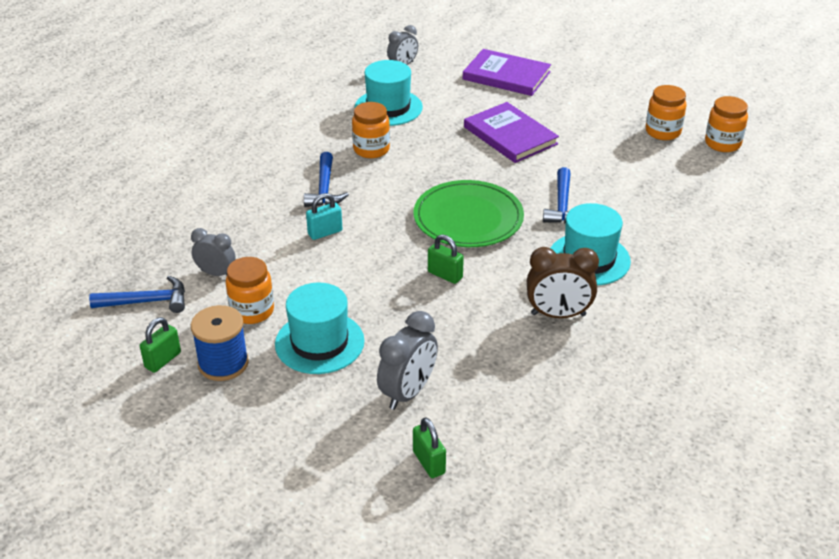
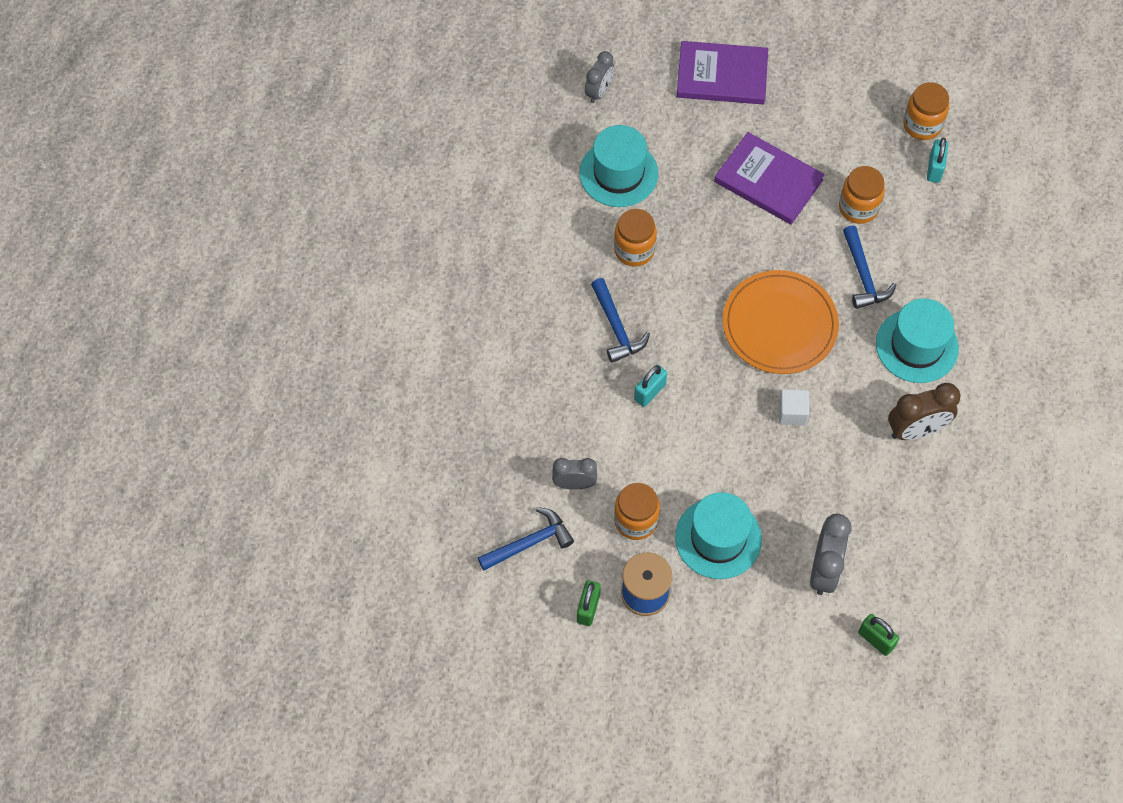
camera: 20 degrees left, 25 degrees up
(445, 275) = (792, 412): green padlock -> white cube
(468, 218) = (779, 325): green plate -> orange plate
(661, 158) = (934, 169): none -> turquoise padlock
(722, 143) = (988, 126): orange jar -> orange jar (858, 207)

